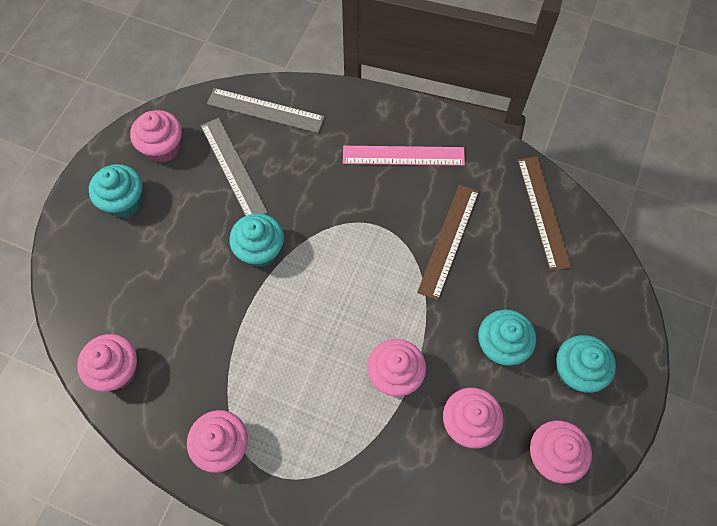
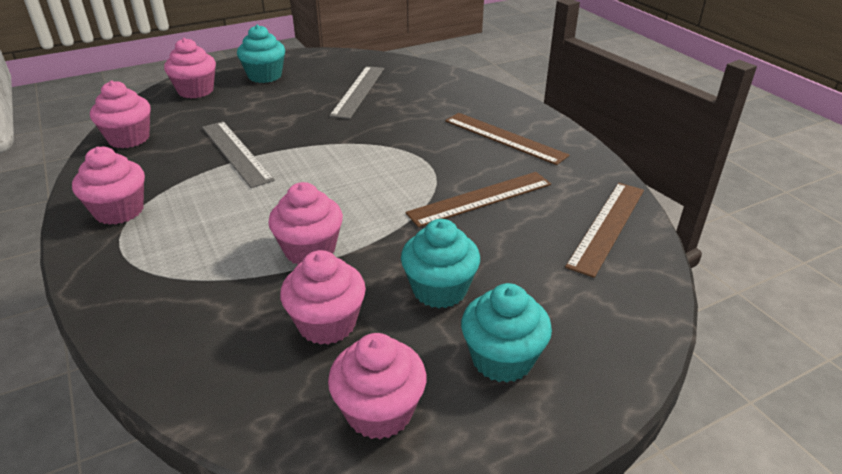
camera: 40 degrees right, 30 degrees down
(163, 148) = (326, 66): pink cupcake -> pink cupcake (196, 91)
(260, 250) = (315, 133): turquoise cupcake -> none
(265, 110) = (422, 77): grey ruler -> grey ruler (236, 153)
(403, 155) = (504, 138): pink ruler -> brown ruler

